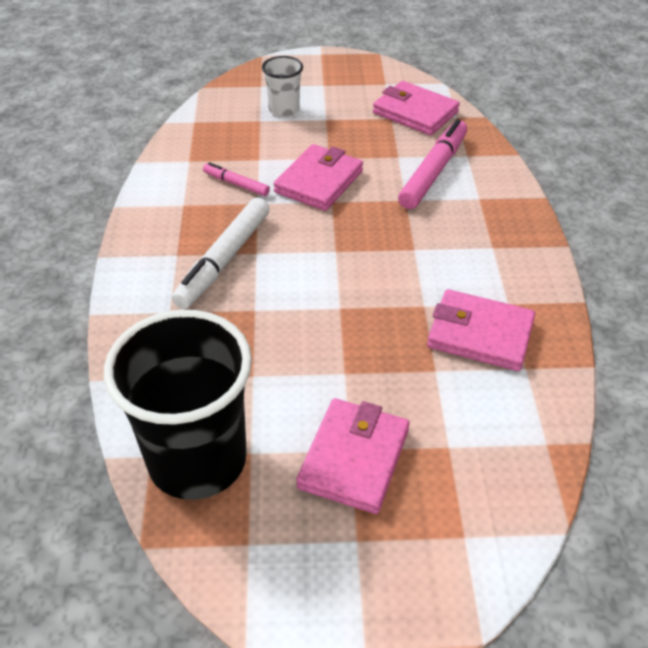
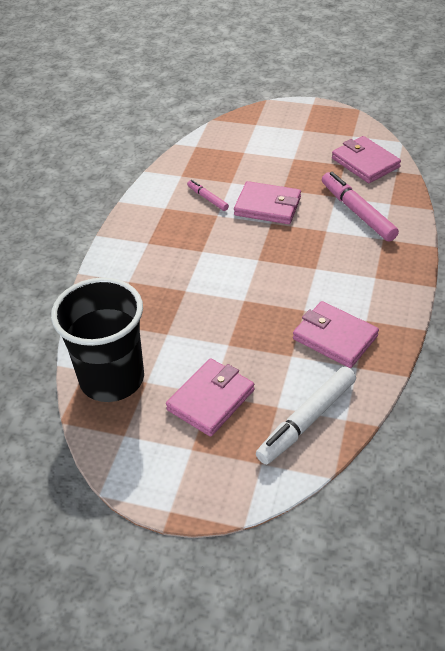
camera: 20 degrees right, 0 degrees up
(224, 260) = (178, 252): white marker -> white marker (307, 420)
(284, 109) = (265, 146): white cup -> none
(319, 181) = (267, 206): pink wallet -> pink wallet turned 60 degrees clockwise
(433, 171) = (357, 212): pink marker -> pink marker turned 75 degrees counterclockwise

